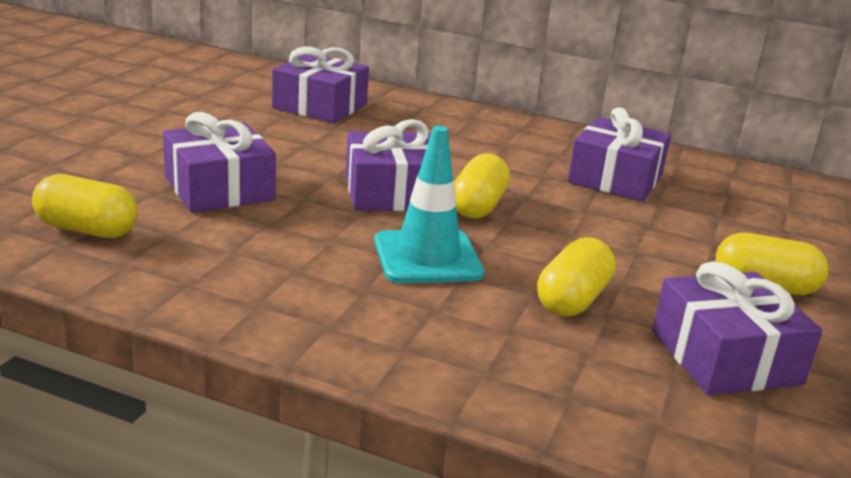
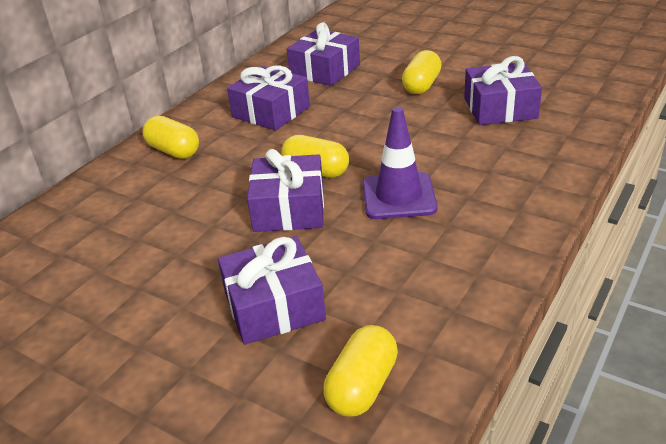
camera: 75 degrees left, 10 degrees up
(320, 106) = (76, 248): purple gift -> purple gift (325, 70)
(427, 257) = (398, 196): turquoise traffic cone -> purple traffic cone
(572, 300) = (448, 146): yellow capsule -> yellow capsule (174, 151)

